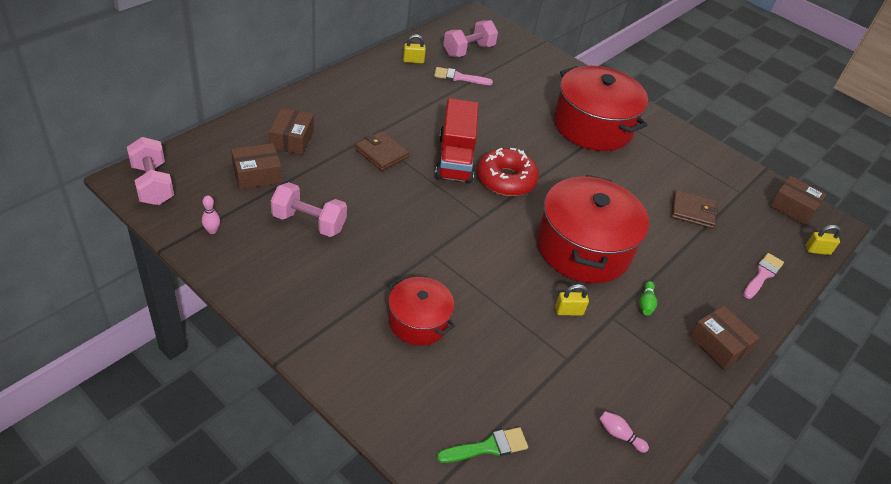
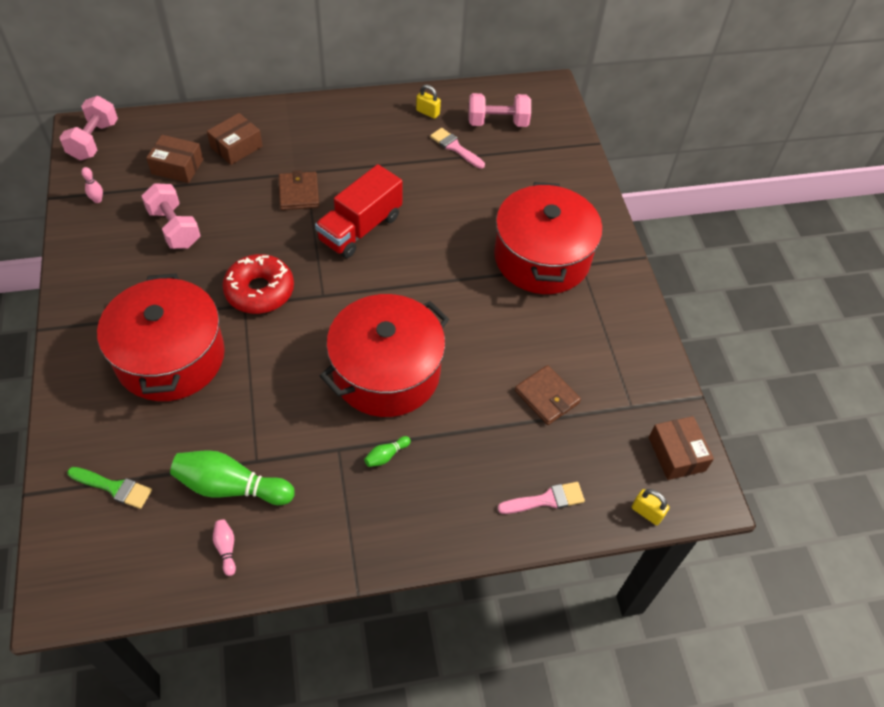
camera: 40 degrees right, 10 degrees up
(418, 321) = (170, 357): red pot -> red pot, size x1.80
(506, 180) = (386, 271): red donut -> red donut (259, 291)
(569, 311) = (305, 420): yellow padlock -> none
(572, 389) = (231, 487): none -> green bowling pin
(718, 344) = (412, 534): brown box -> none

